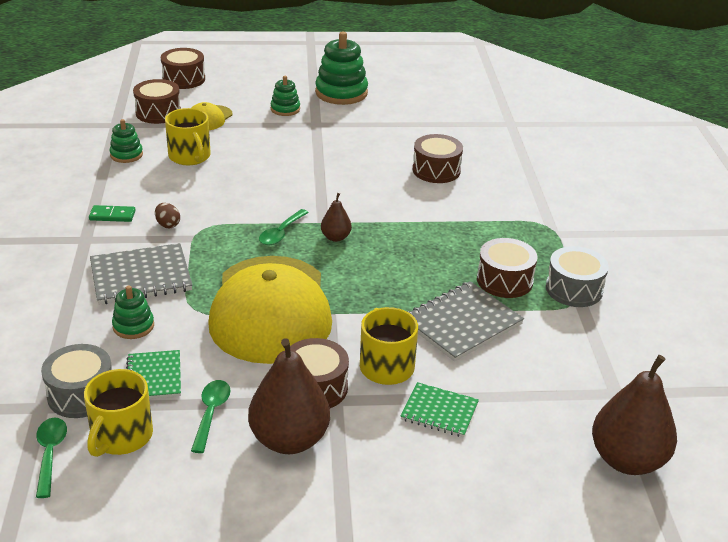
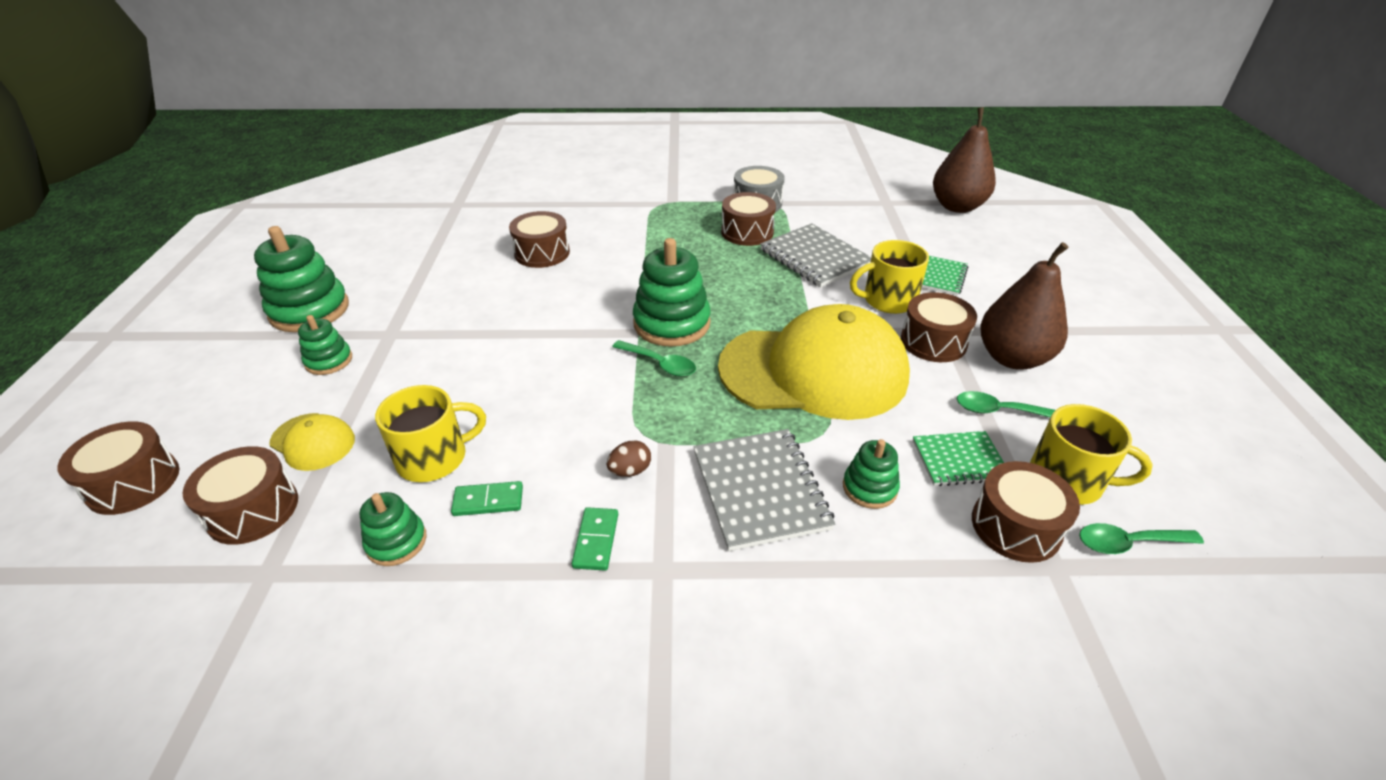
camera: 85 degrees left, 5 degrees up
(81, 394) = (1015, 526): grey drum -> brown drum
(151, 178) = (488, 501): none -> green domino
(335, 237) = (671, 323): brown pear -> green stacking toy

